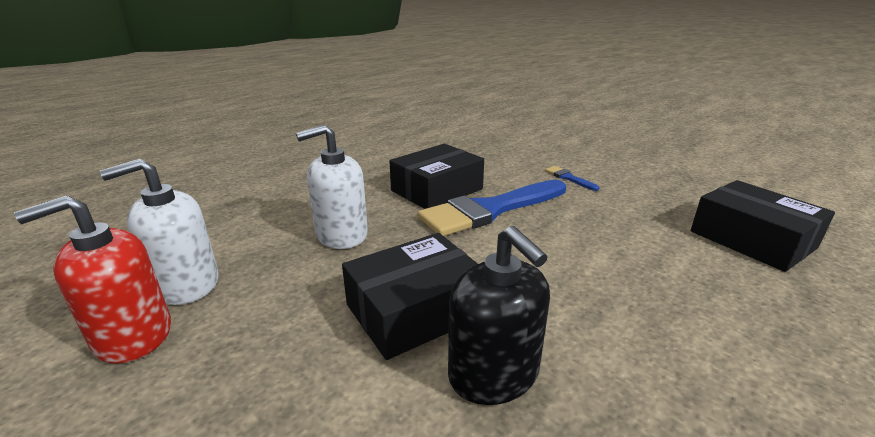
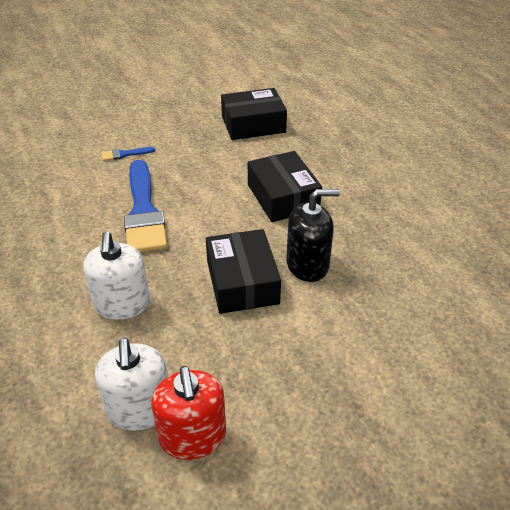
camera: 70 degrees left, 15 degrees up
(437, 190) = (85, 231): black box -> black box (283, 197)

